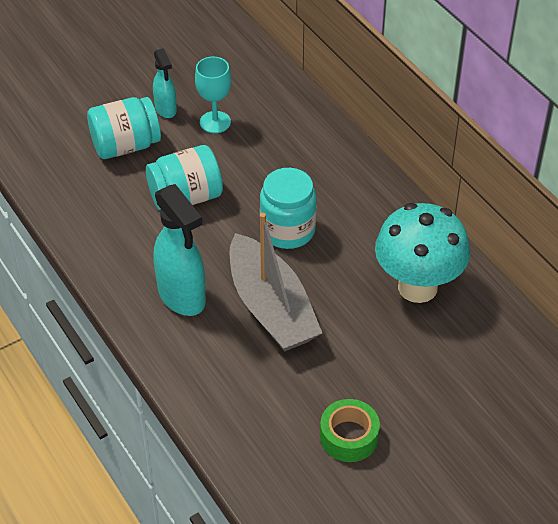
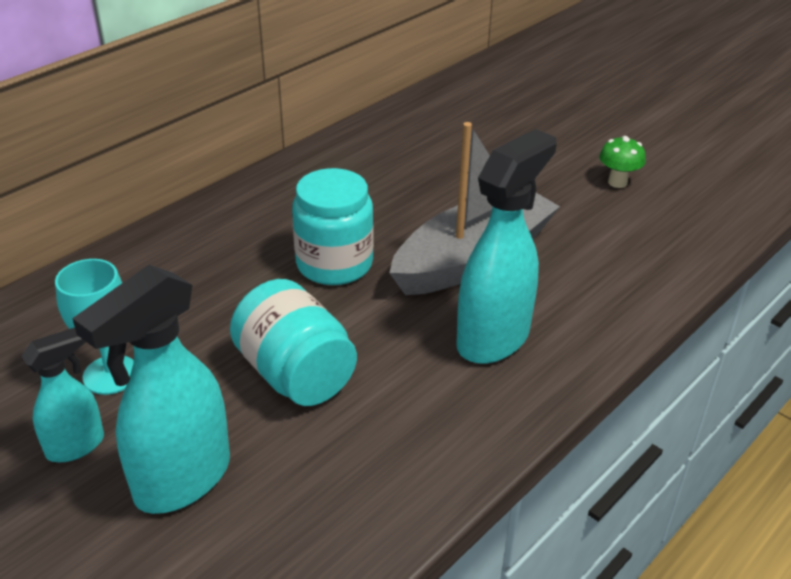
camera: 105 degrees left, 10 degrees down
(125, 146) = (181, 480): turquoise jar -> turquoise spray bottle
(349, 437) = (617, 182): green tape -> green mushroom
(417, 287) = (391, 161): turquoise mushroom -> none

